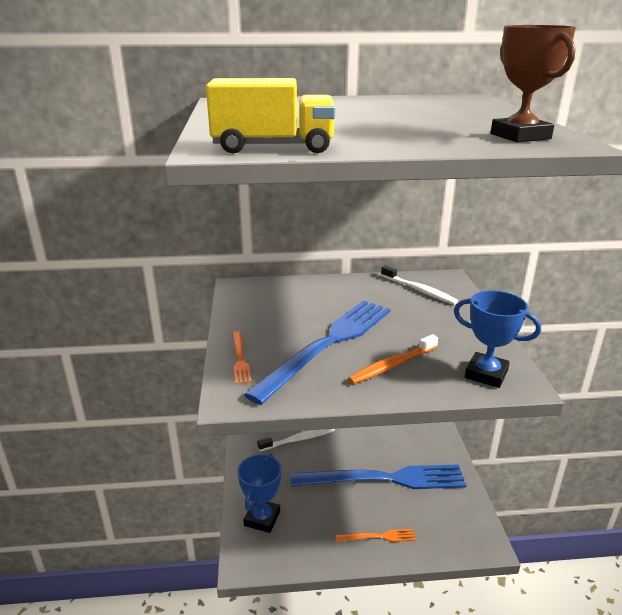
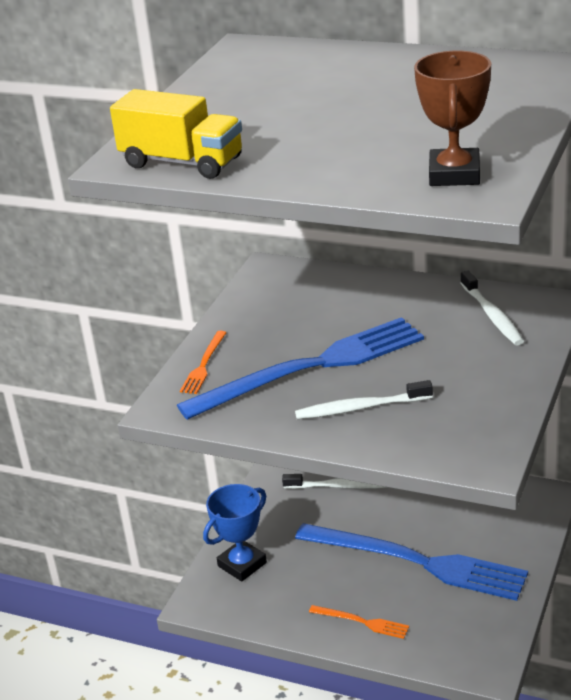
camera: 30 degrees right, 5 degrees up
(392, 365) = (360, 408): orange toothbrush -> white toothbrush
(486, 374) = (458, 442): blue trophy -> none

